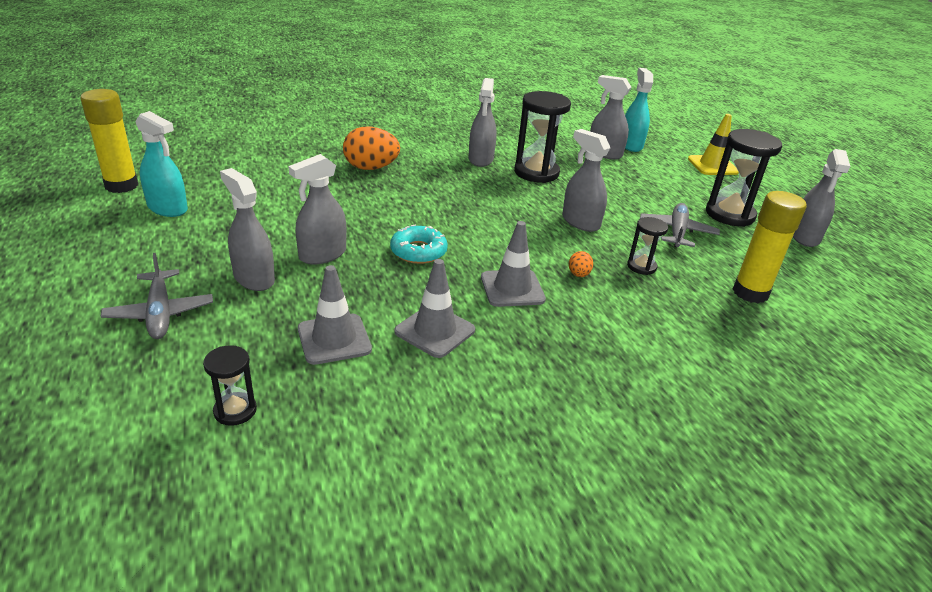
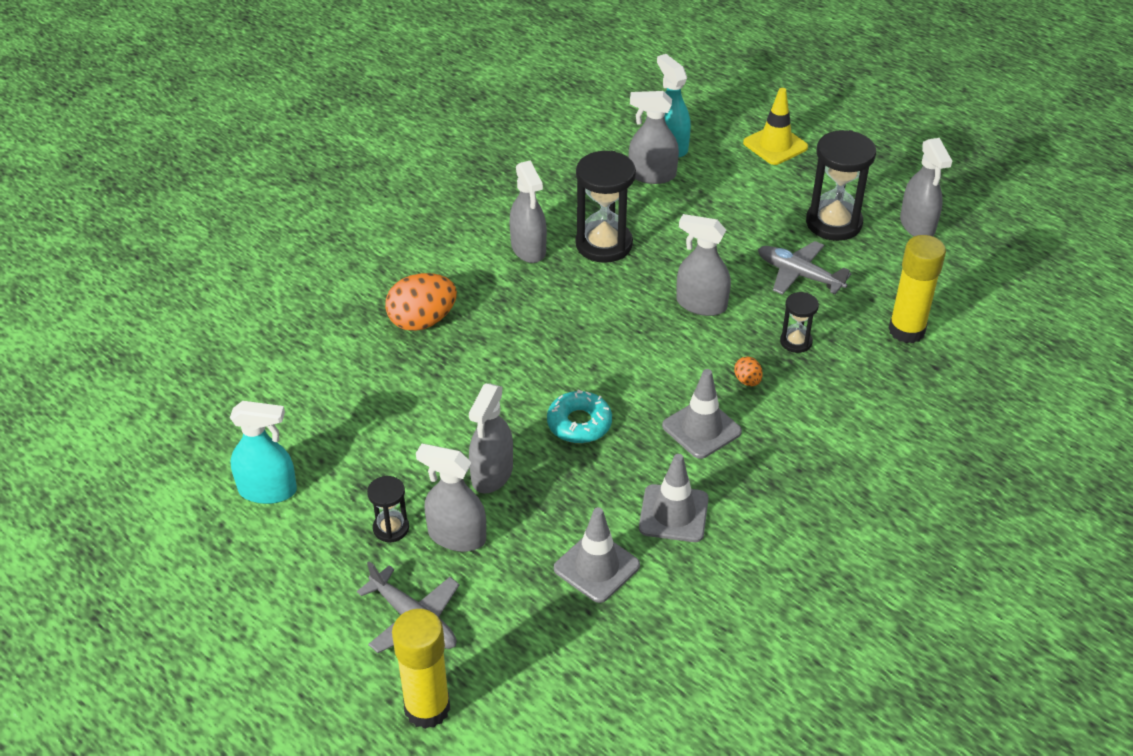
camera: 25 degrees left, 10 degrees up
(121, 186) = (176, 483): yellow glue stick -> yellow glue stick (427, 708)
(235, 411) = (584, 677): black hourglass -> black hourglass (391, 528)
(677, 232) = (799, 275): grey plane -> grey plane turned 45 degrees counterclockwise

